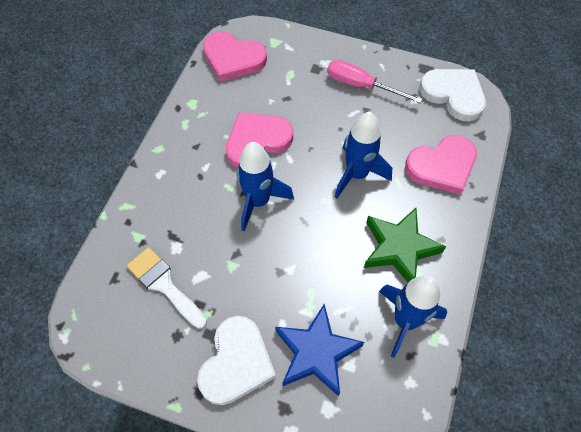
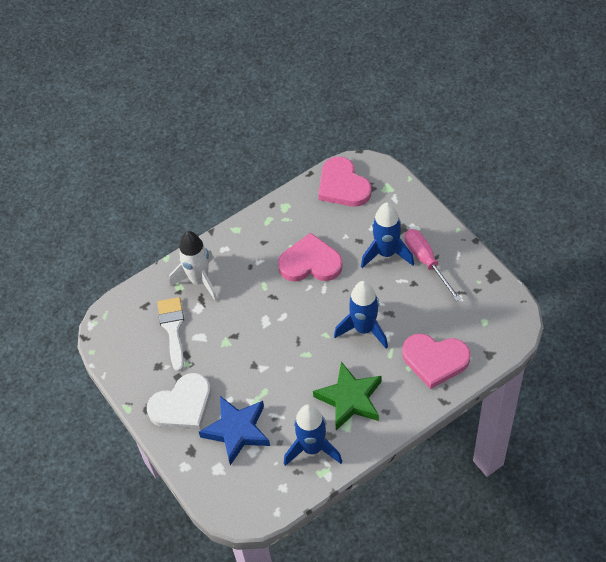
camera: 40 degrees right, 5 degrees down
(157, 218) = (199, 280): none -> white rocket
(258, 201) = (277, 308): blue rocket -> blue rocket (386, 253)
(453, 95) = (496, 310): white heart -> none

